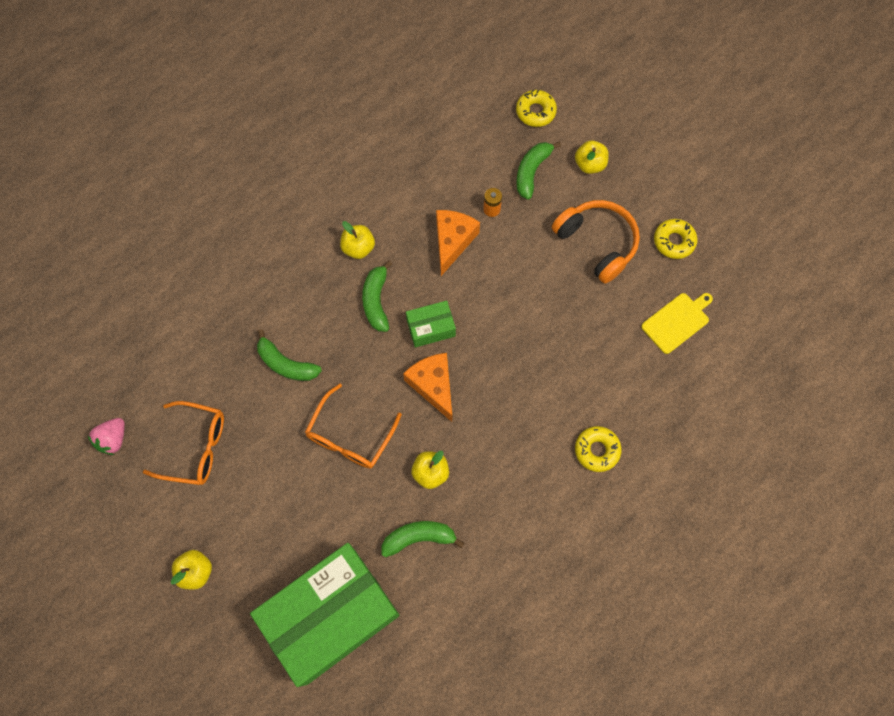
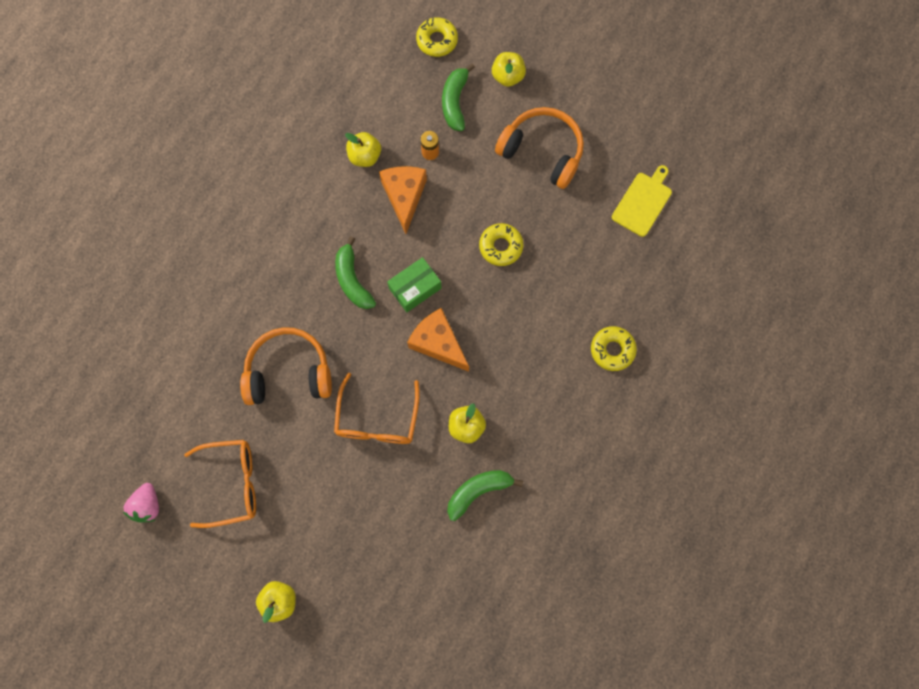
camera: 20 degrees left, 5 degrees up
(286, 364) = (289, 372): green banana -> orange headphones
(331, 615) = (423, 593): green box -> none
(358, 248) = (315, 234): yellow apple -> yellow apple (365, 156)
(674, 241) = (613, 126): yellow donut -> yellow donut (501, 246)

